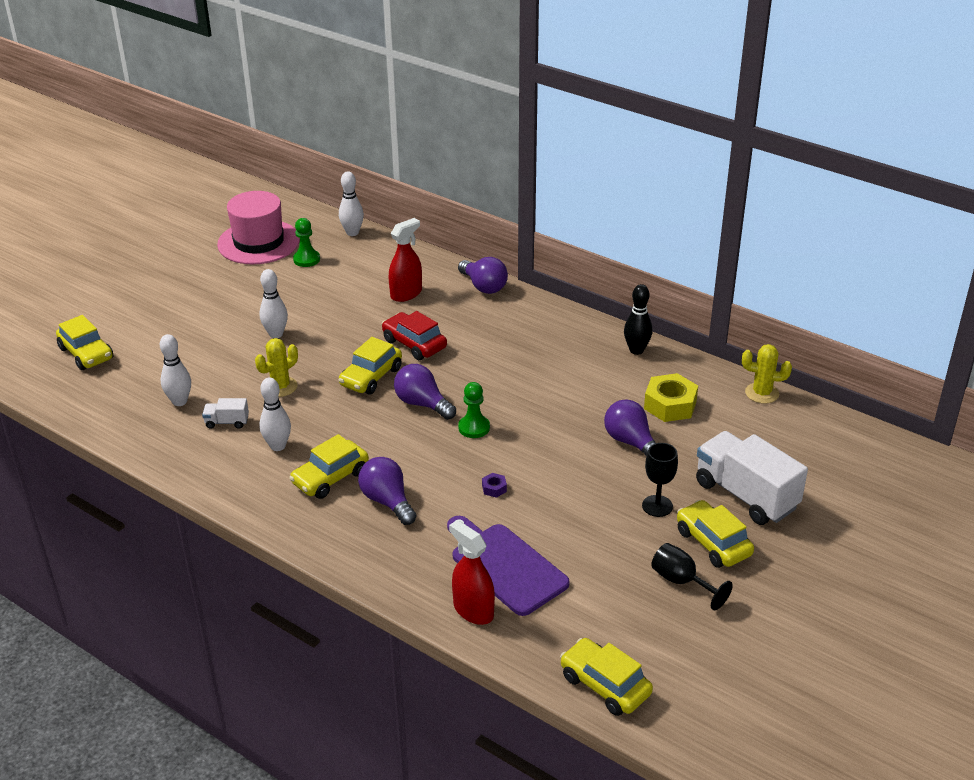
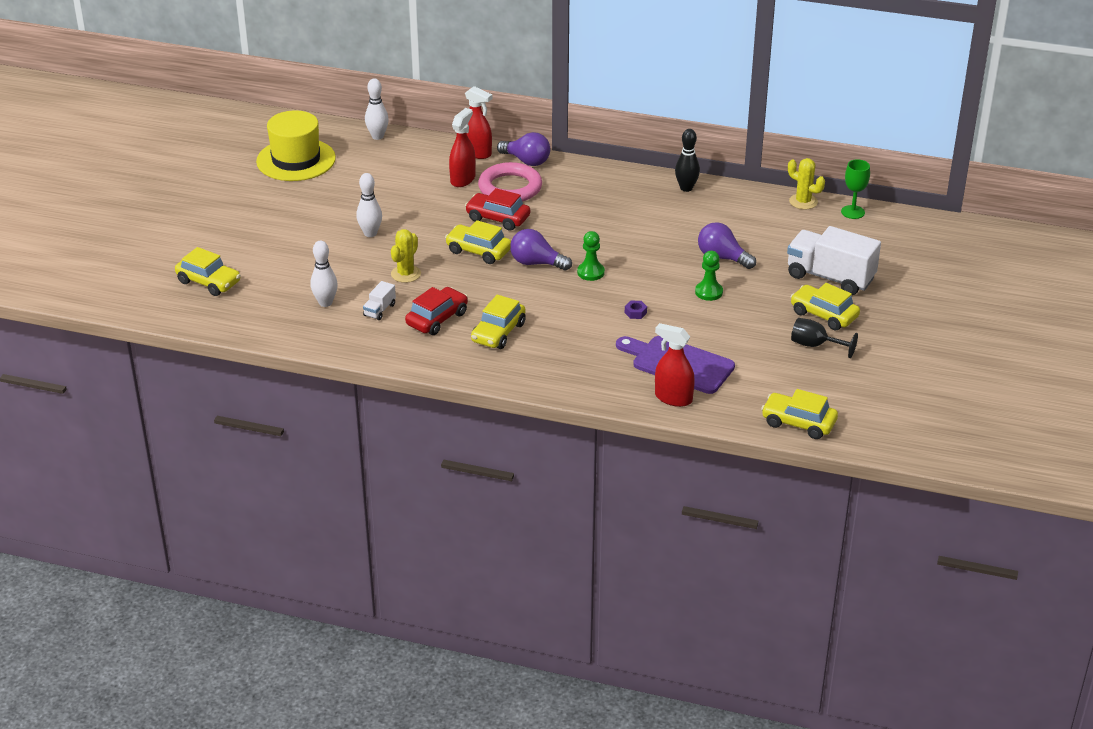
camera: 20 degrees left, 0 degrees up
(227, 422) = (379, 310): white truck -> white truck turned 45 degrees counterclockwise
(258, 242) = (296, 160): pink hat -> yellow hat
(278, 446) = (437, 319): white bowling pin -> red car
(306, 259) = (352, 167): green pawn -> green pawn (708, 292)
(371, 377) = (478, 251): yellow car -> yellow car turned 105 degrees clockwise
(387, 501) = (557, 339): purple light bulb -> none
(438, 268) = (476, 153): none -> red spray bottle
(448, 312) = (510, 188): none -> pink ring
(657, 506) = (768, 298): black goblet -> none
(670, 405) = (737, 224): yellow nut -> none
(762, 393) = (803, 202): yellow cactus -> yellow cactus turned 45 degrees clockwise
(814, 418) = (852, 212): none -> green goblet

